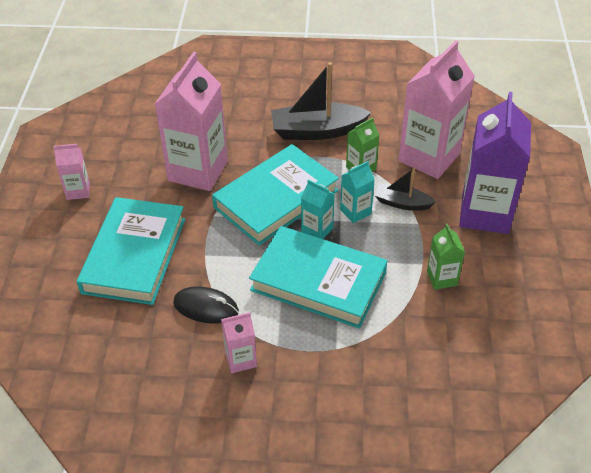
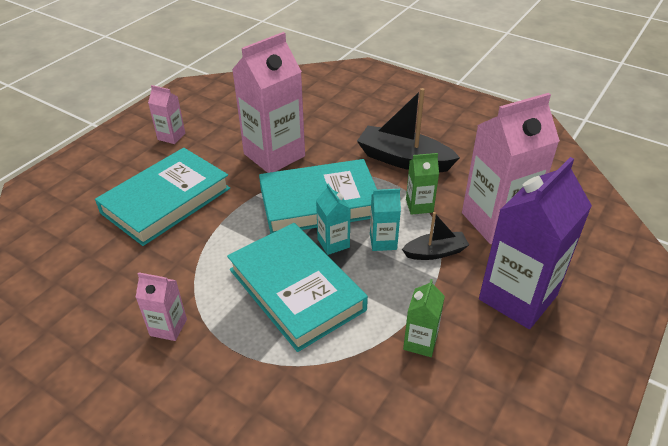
camera: 30 degrees right, 5 degrees down
(206, 307) = (181, 267): black mouse -> none
(402, 203) = (435, 252): black boat -> black boat turned 120 degrees clockwise

